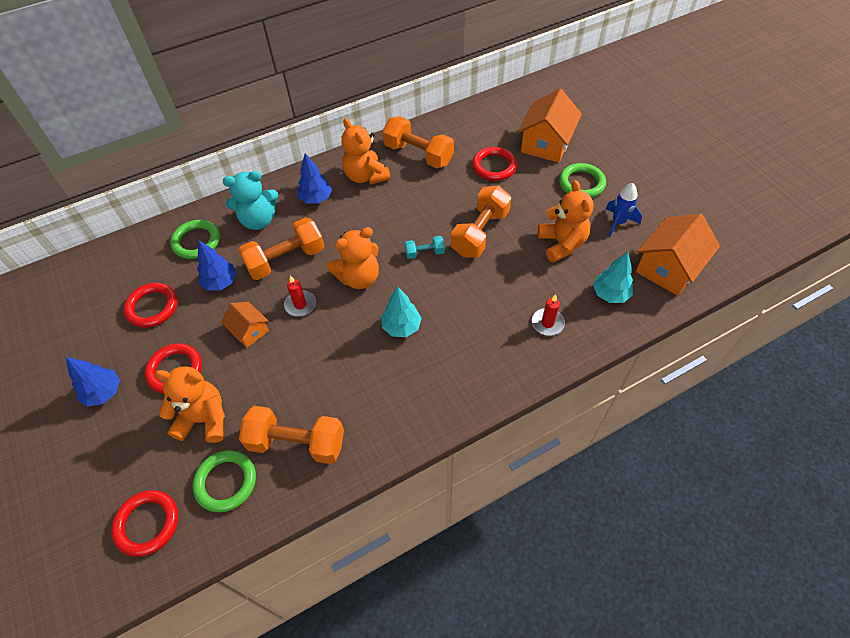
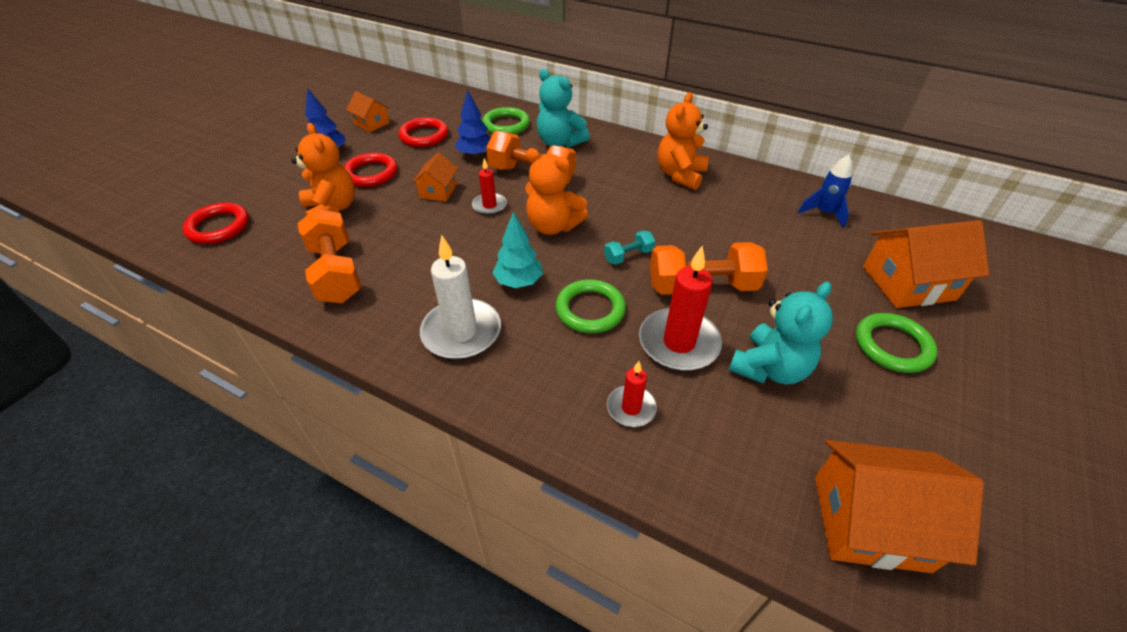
camera: 55 degrees right, 10 degrees down
(85, 340) = (371, 123): none -> orange house
(226, 482) = (275, 249): green ring -> green ring (590, 309)
(316, 199) = (618, 160): blue tree -> none
(418, 154) = (751, 194): orange dumbbell -> none
(424, 253) = (628, 256): turquoise dumbbell -> turquoise dumbbell turned 75 degrees counterclockwise
(426, 383) = (461, 332): none -> white candle
(494, 166) = (811, 255): red ring -> none
(516, 272) = (679, 343): none -> red candle
(561, 244) = (769, 368): orange teddy bear -> turquoise teddy bear
(610, 294) = (743, 461): turquoise tree -> none
(618, 222) = (878, 417): blue rocket -> blue rocket (823, 213)

